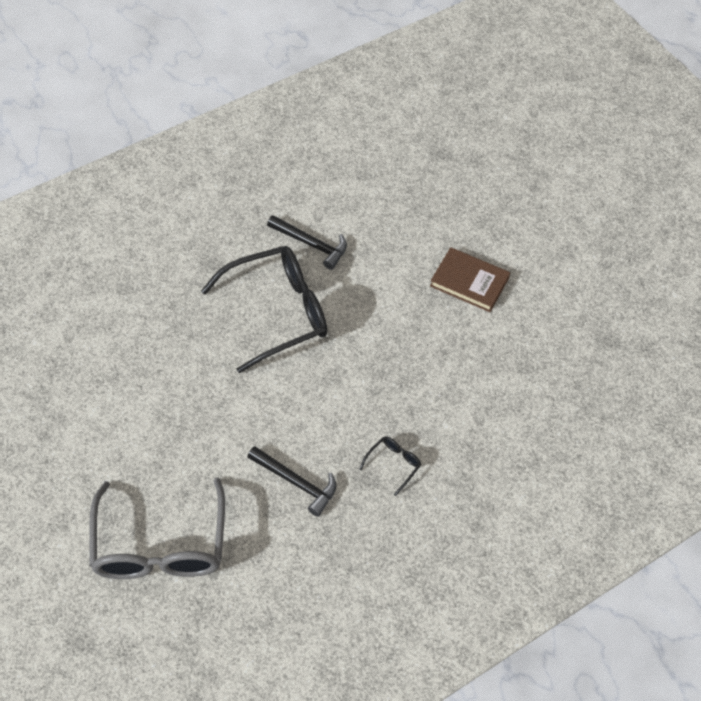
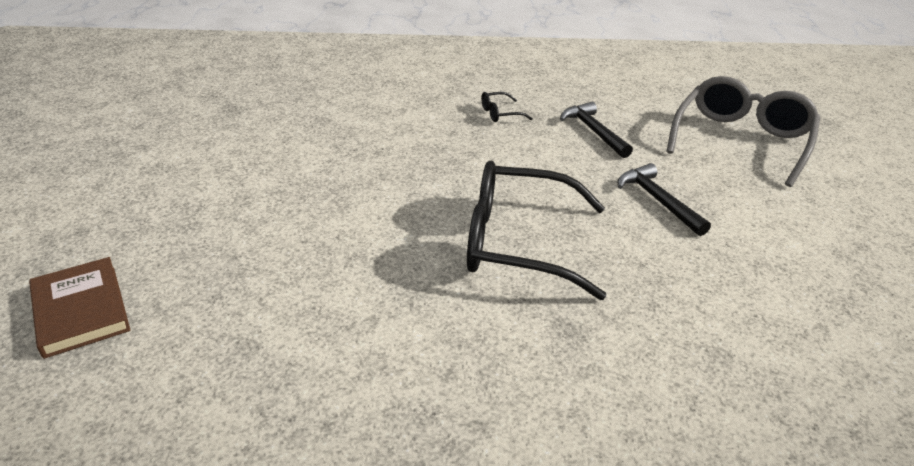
camera: 145 degrees left, 20 degrees down
(311, 244) = (413, 292): black hammer -> black hammer (658, 200)
(469, 282) = (283, 185): brown book -> brown book (81, 310)

